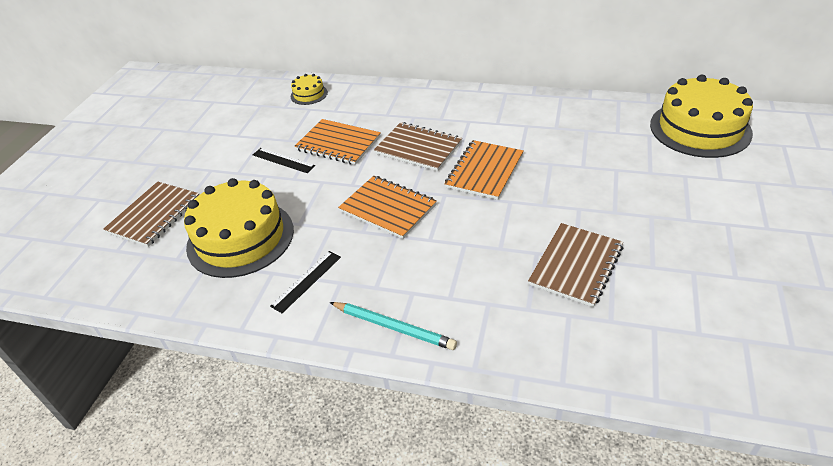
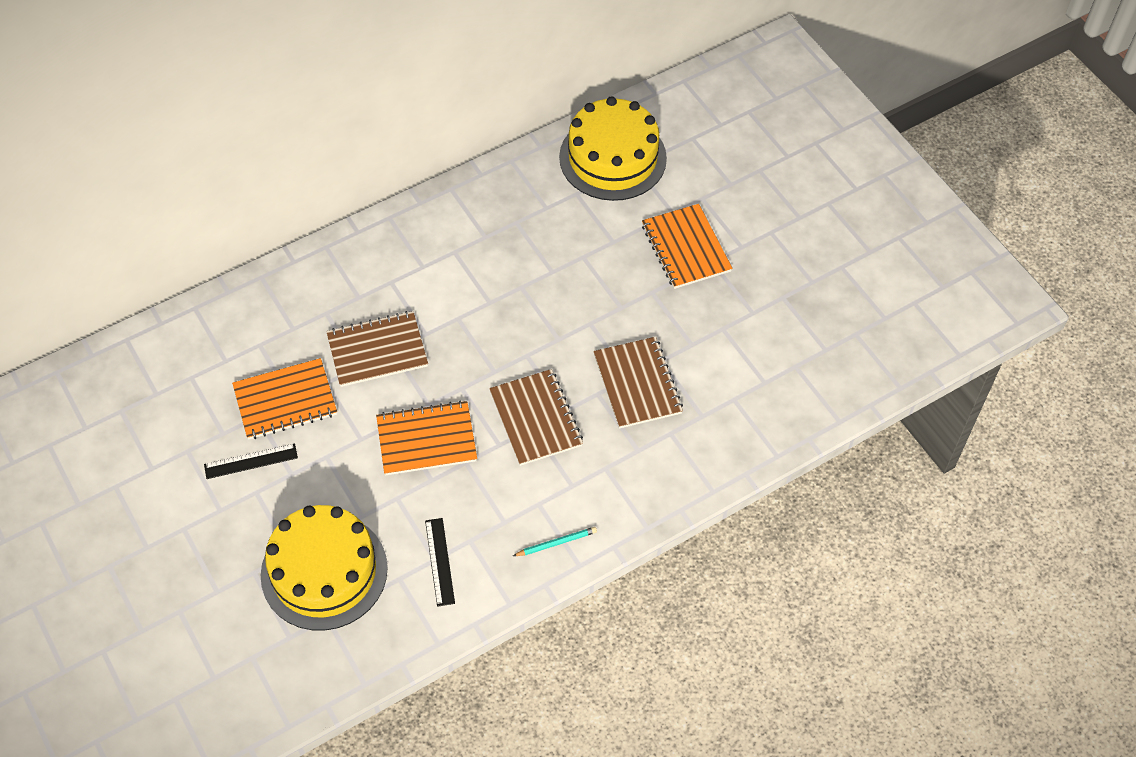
camera: 50 degrees left, 15 degrees up
(154, 215) = (197, 618): brown notebook -> brown notebook (536, 419)
(309, 94) = (163, 357): yellow cake -> none
(393, 327) = (556, 543): turquoise pencil -> turquoise pencil, size x0.63
(484, 171) = (471, 336): orange notebook -> orange notebook (686, 248)

